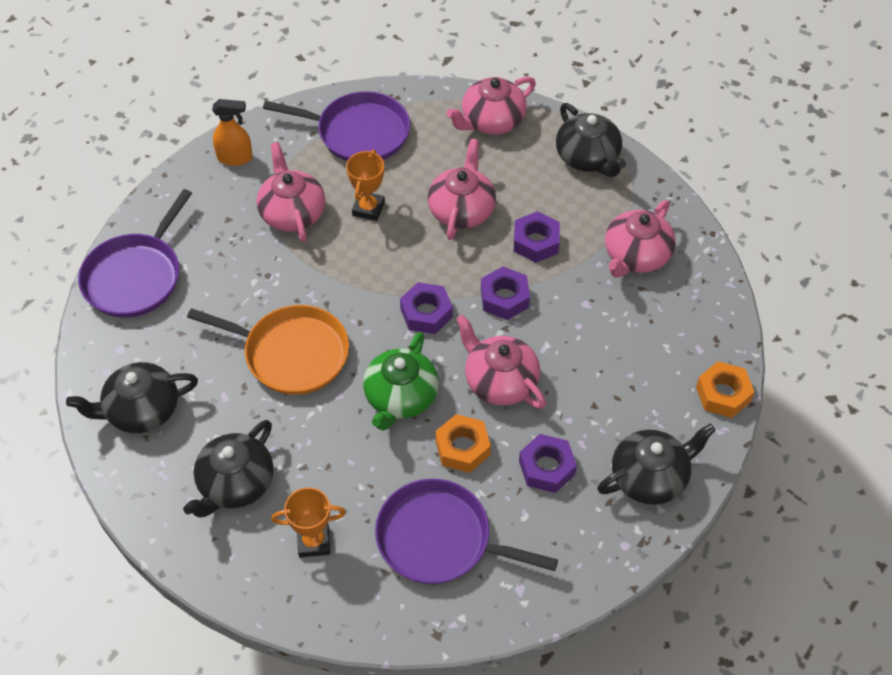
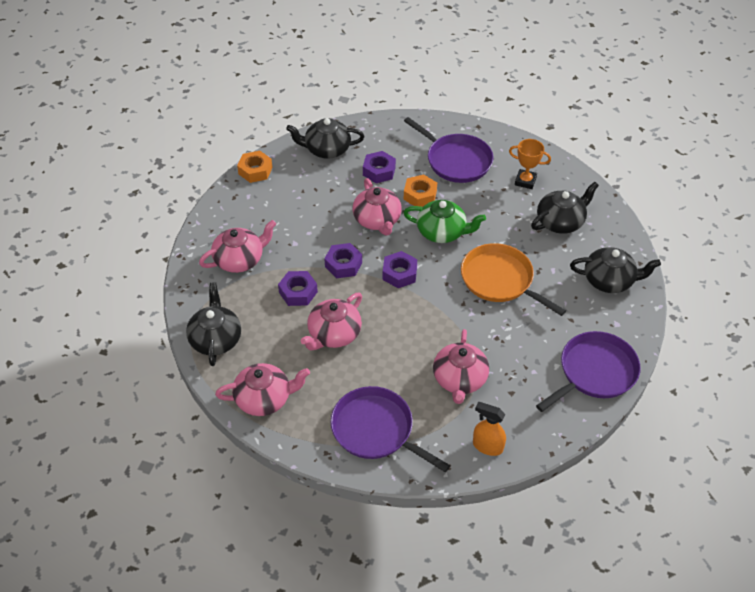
camera: 155 degrees left, 5 degrees down
(368, 208) = (401, 361): orange trophy -> none
(400, 397) = (442, 232): green teapot -> green teapot turned 60 degrees clockwise

